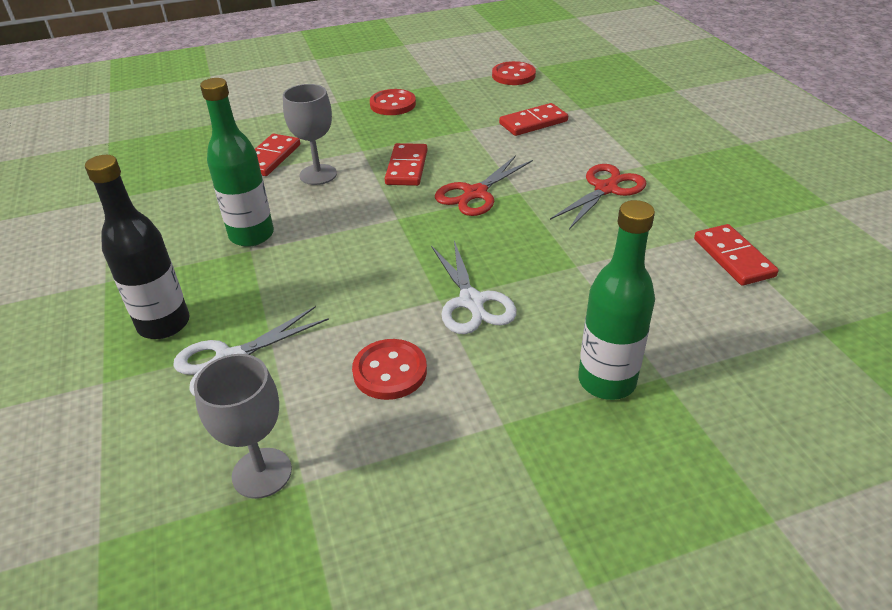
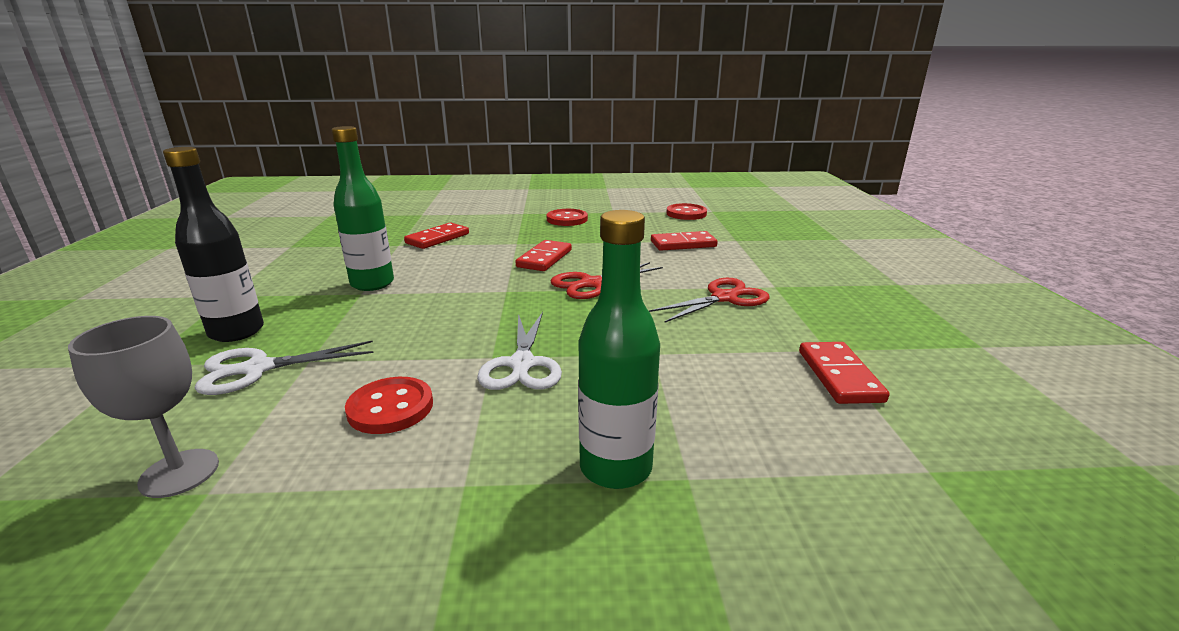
camera: 15 degrees right, 15 degrees down
(318, 175) = (465, 253): grey goblet -> none

